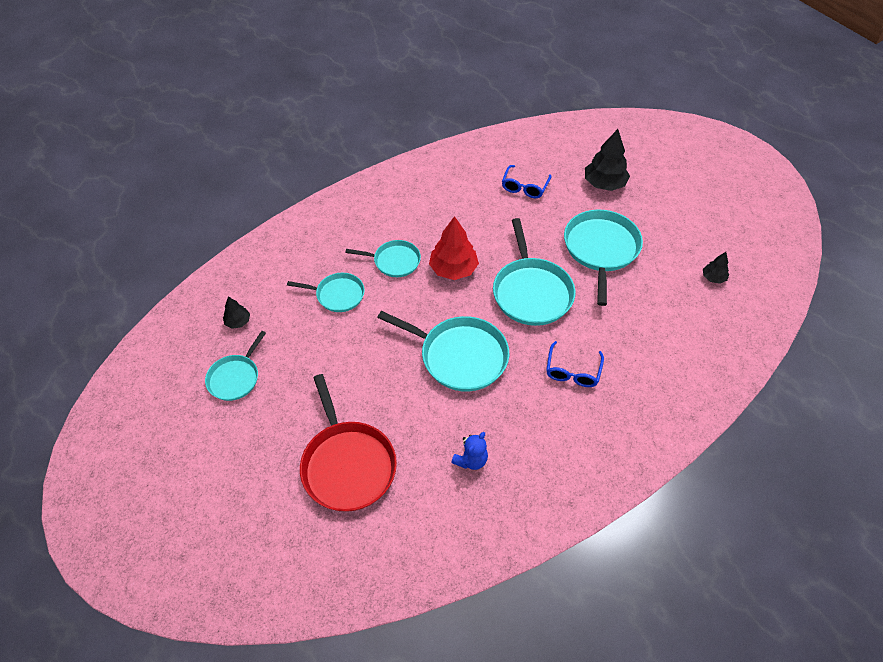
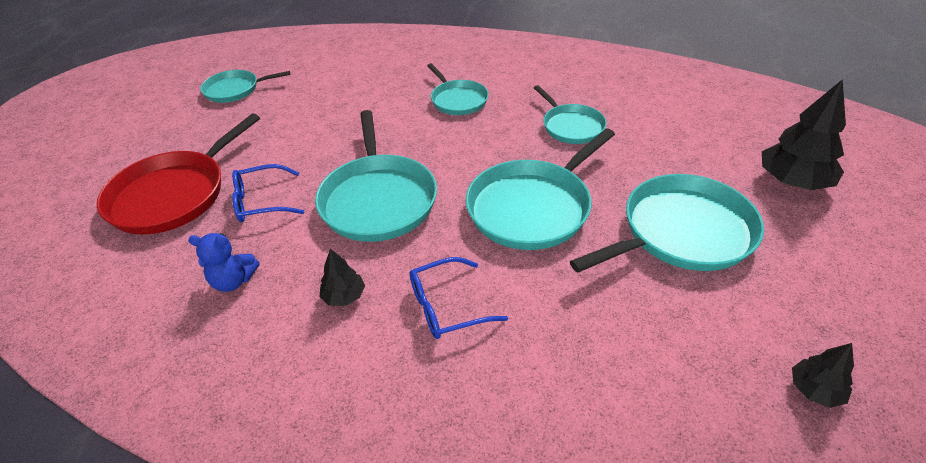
camera: 55 degrees right, 10 degrees down
(238, 322) = (297, 63): black tree -> black tree (344, 296)
(337, 295) = (379, 91): turquoise pan -> turquoise pan (571, 126)
(453, 269) = (493, 137): red tree -> none
(524, 187) = (680, 126): blue glasses -> blue glasses (261, 202)

